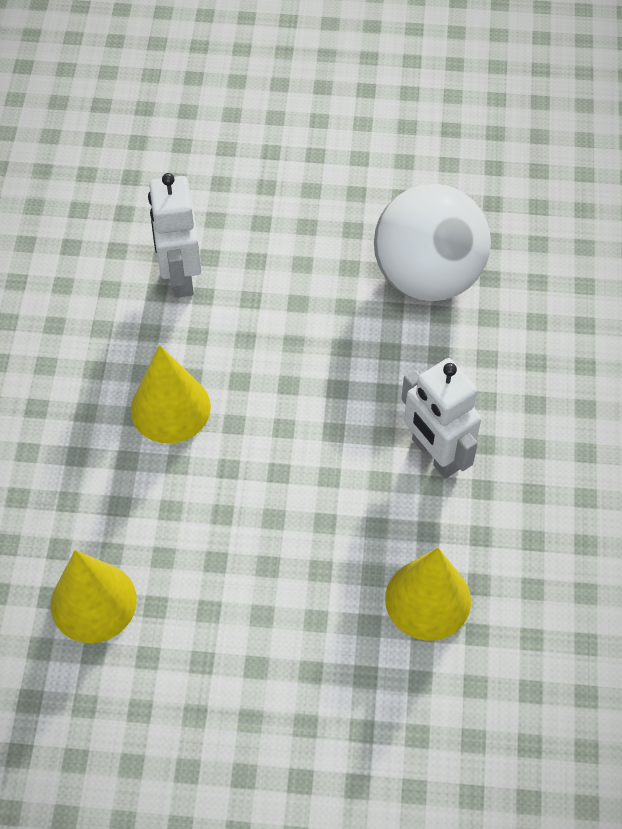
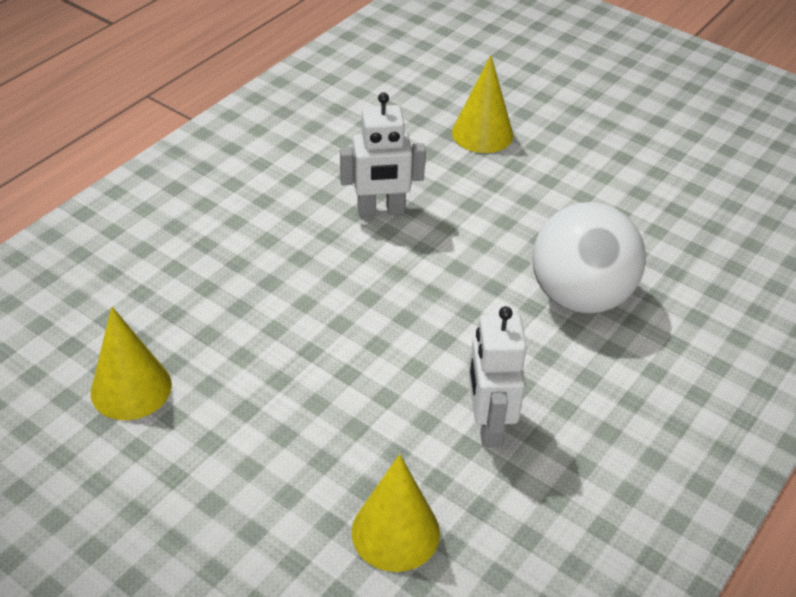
camera: 30 degrees right, 15 degrees down
(170, 408) = (301, 289): yellow cone -> yellow cone (482, 133)
(180, 276) = (381, 211): white robot -> white robot turned 120 degrees counterclockwise

